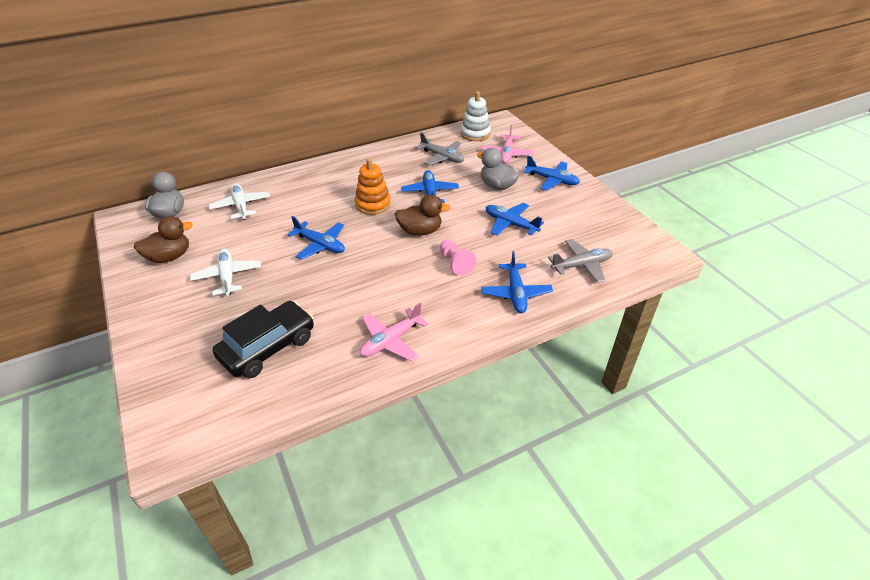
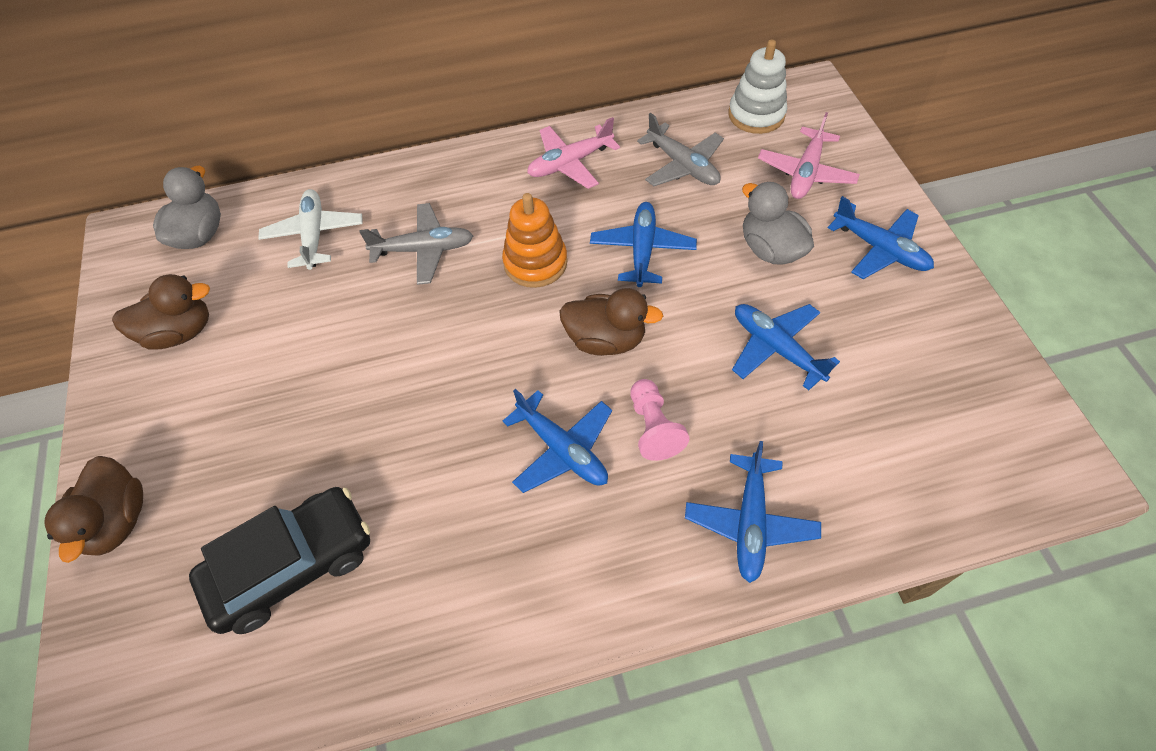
camera: 15 degrees right, 15 degrees up
(154, 344) = (118, 521): none -> brown duck
(227, 276) = (261, 392): white plane -> none
(320, 245) = (426, 345): blue plane -> blue plane (562, 449)
(391, 340) = (500, 593): pink plane -> pink plane (570, 163)
(581, 265) = (892, 475): grey plane -> grey plane (424, 250)

